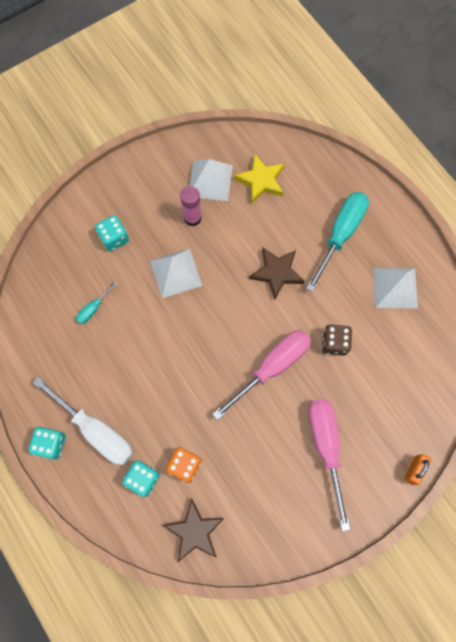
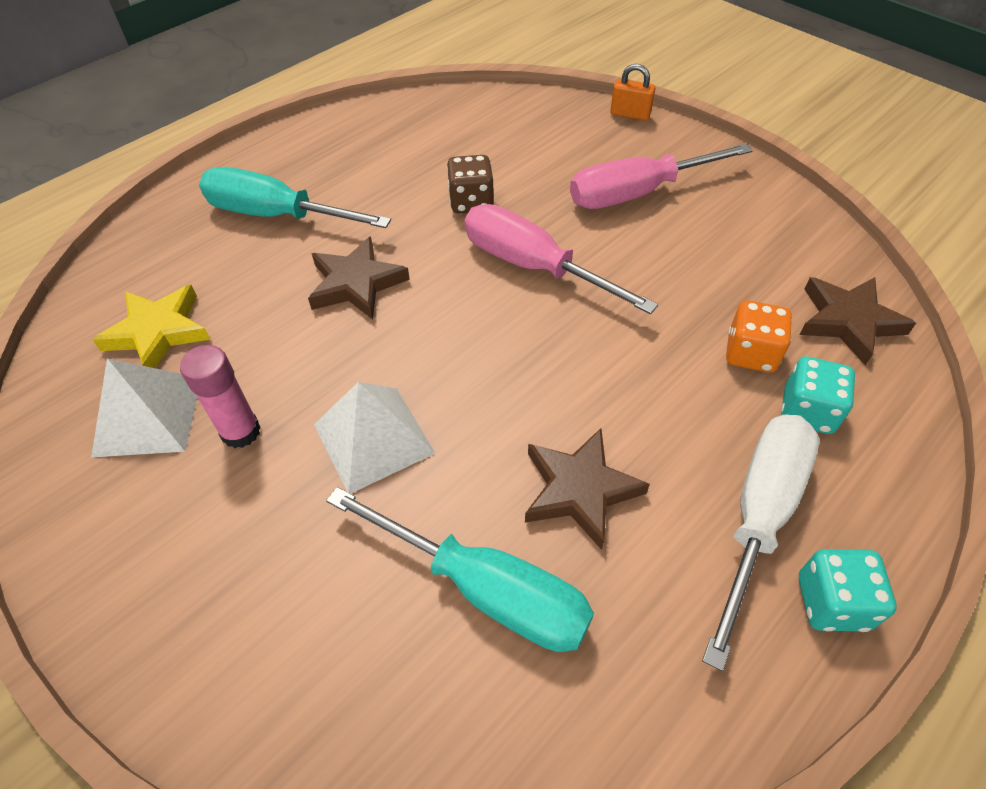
camera: 100 degrees left, 20 degrees down
(93, 309) = (487, 590): turquoise screwdriver -> turquoise screwdriver, size x2.13
(114, 238) = (295, 585): turquoise dice -> none
(128, 356) = (579, 490): none -> brown star
(395, 287) = (366, 151): white pyramid -> none

